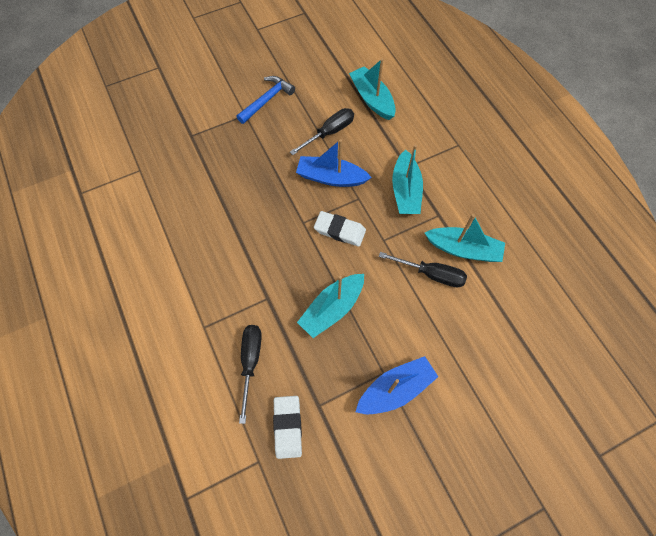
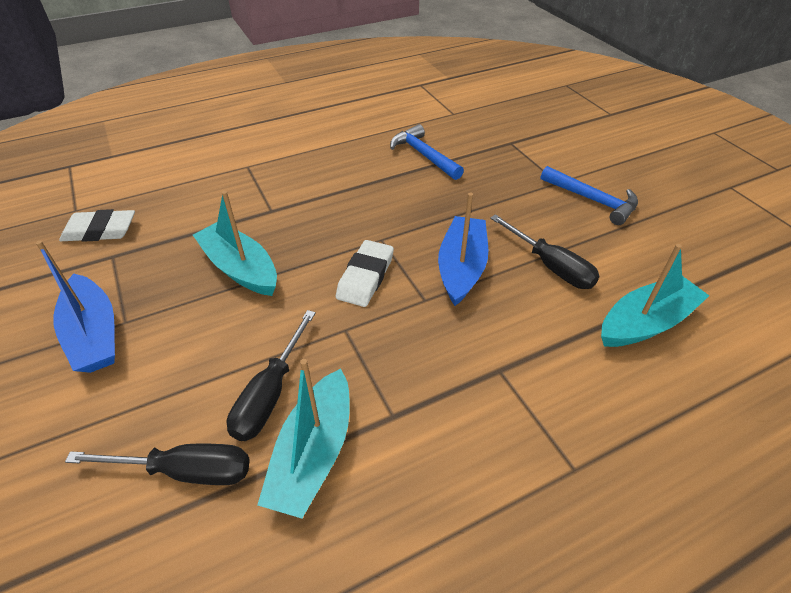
camera: 90 degrees right, 20 degrees down
(202, 194) = (424, 155): none -> blue hammer
(250, 362) = (192, 200): black screwdriver -> black screwdriver (185, 471)
(405, 191) = (444, 364): turquoise boat -> none

